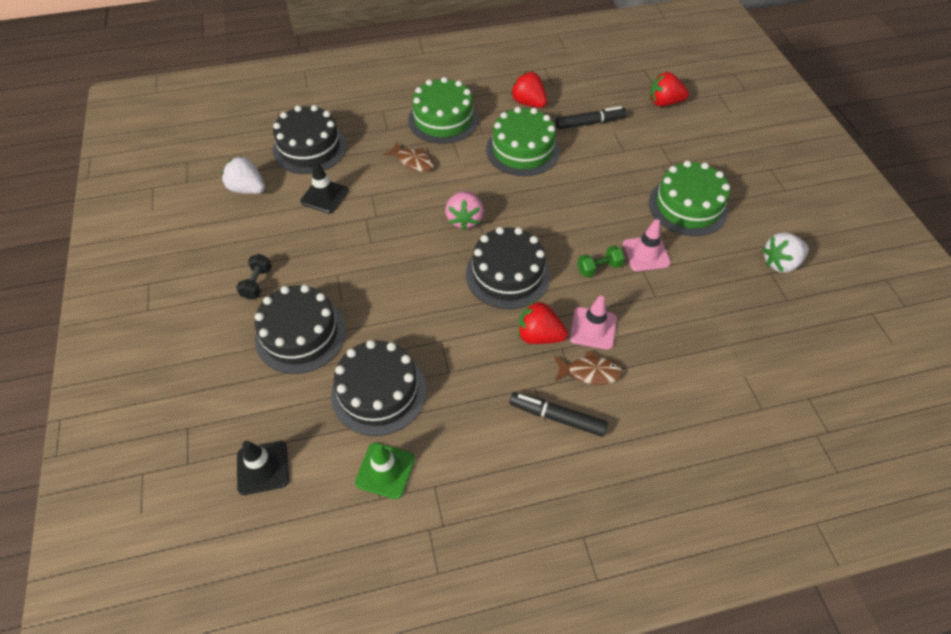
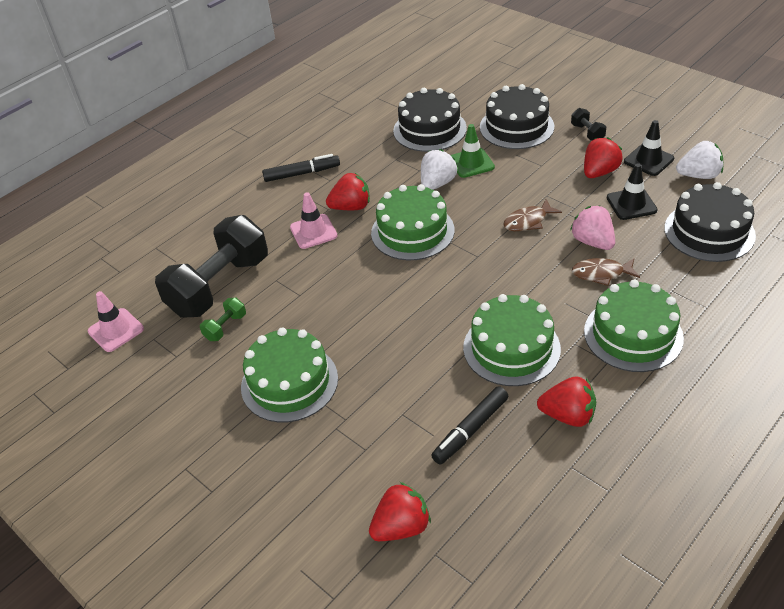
camera: 150 degrees right, 10 degrees down
(263, 467) = (455, 76): black traffic cone -> black traffic cone (648, 160)
(305, 237) = (599, 172): none -> red strawberry
(385, 470) = (386, 106): green traffic cone -> green traffic cone (471, 163)
(464, 219) = (492, 251): pink strawberry -> pink strawberry (592, 242)
(507, 274) = (412, 231): black cake -> green cake
(590, 372) = (296, 206): brown fish -> brown fish (528, 221)
(599, 268) = (340, 276): green dumbbell -> green dumbbell (225, 327)
(646, 254) = (305, 310): pink traffic cone -> pink traffic cone (116, 330)
(710, 319) = (219, 286): none -> black dumbbell
(780, 263) = (169, 371): white strawberry -> white strawberry (437, 184)

